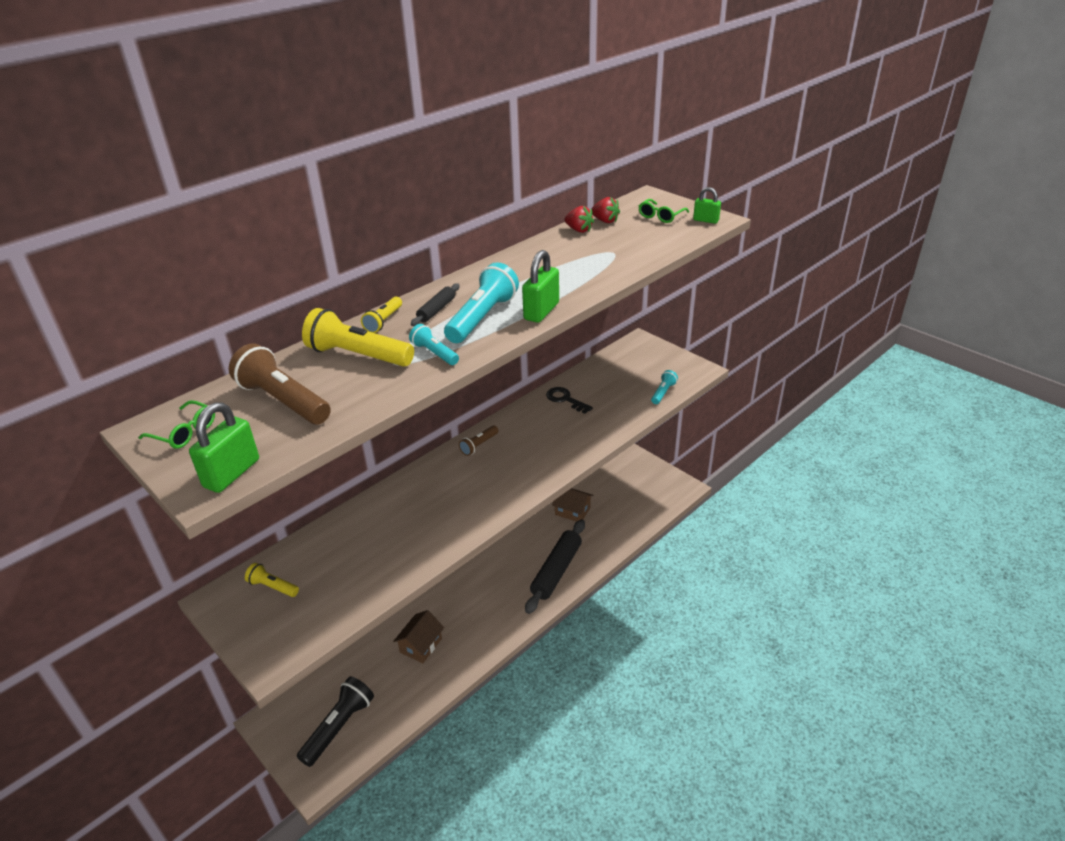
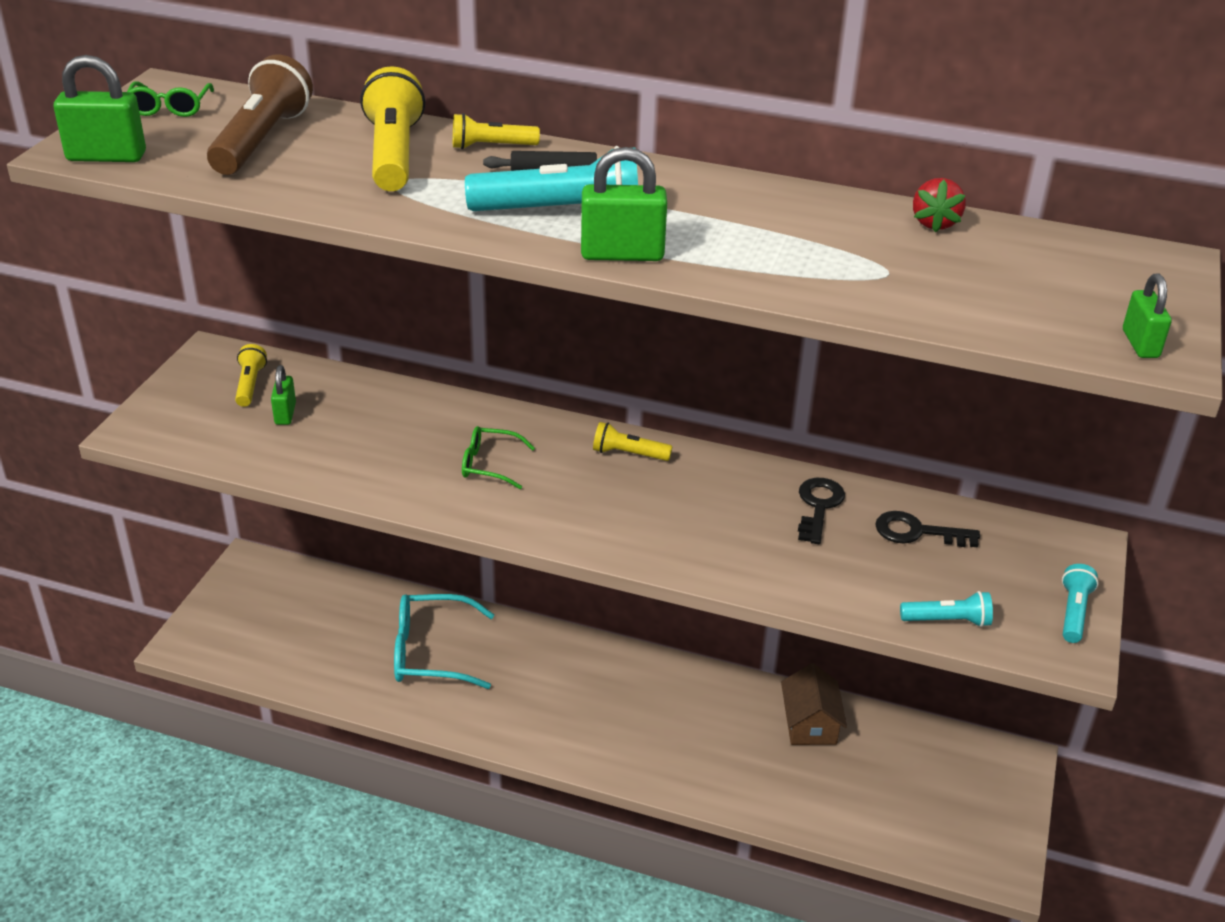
camera: 60 degrees right, 0 degrees up
(321, 576) = (285, 414): none -> green padlock
(339, 727) = (268, 630): black flashlight -> none
(421, 645) = (431, 652): brown house -> turquoise glasses
(434, 353) = (437, 203): turquoise flashlight -> turquoise flashlight (1073, 612)
(479, 445) = (628, 454): brown flashlight -> yellow flashlight
(556, 571) = (663, 751): black rolling pin -> none
(602, 379) = (917, 532): none -> black key
(605, 221) = (1001, 239): red strawberry -> none
(661, 216) = (1094, 291): green glasses -> green glasses (489, 465)

